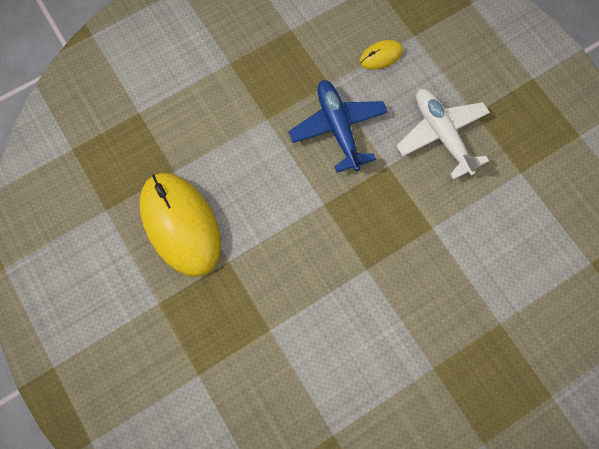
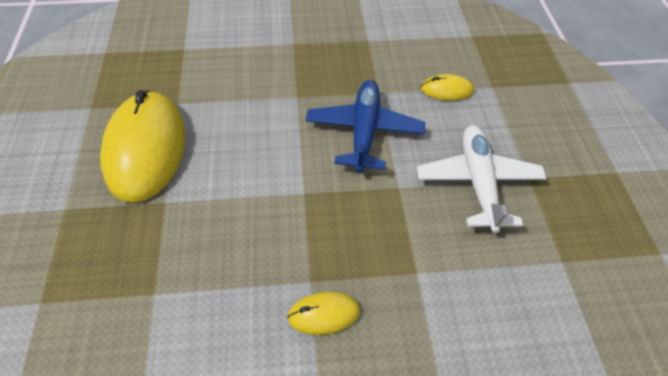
camera: 25 degrees right, 20 degrees down
(388, 287) = (324, 314): none -> yellow mouse

